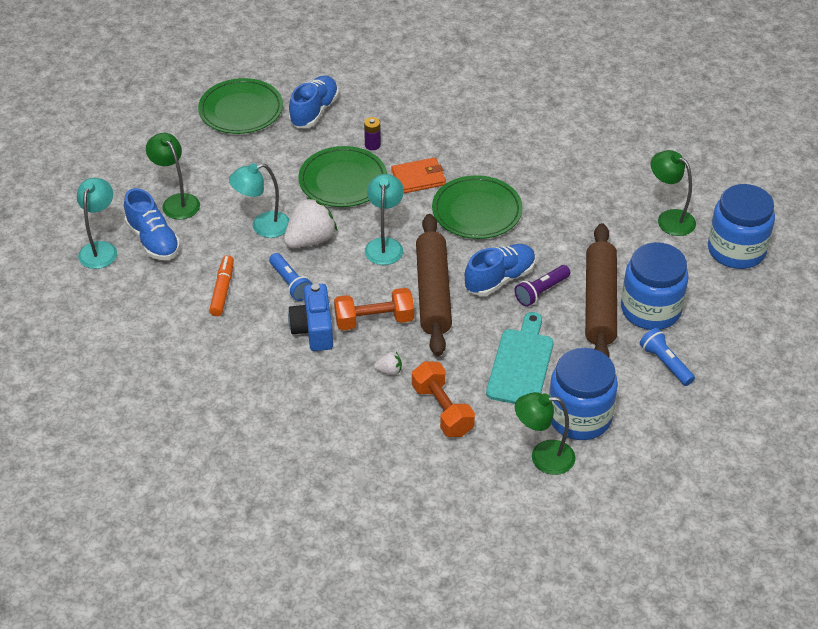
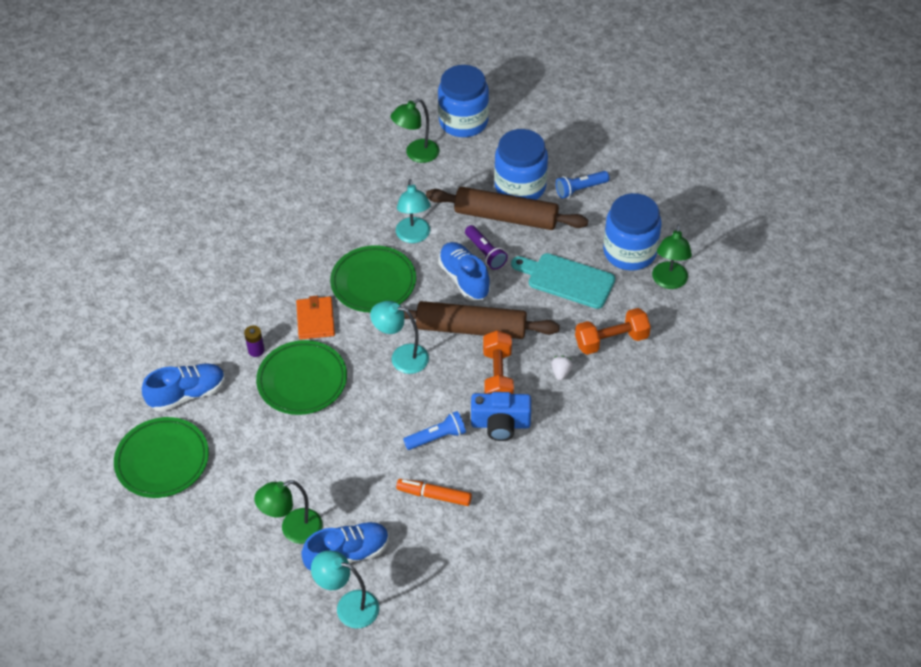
camera: 80 degrees left, 5 degrees up
(263, 226) = (351, 454): turquoise lamp -> turquoise lamp (414, 236)
(310, 240) = (380, 415): white strawberry -> none
(314, 111) = (187, 394): blue shoe -> blue shoe turned 120 degrees clockwise

